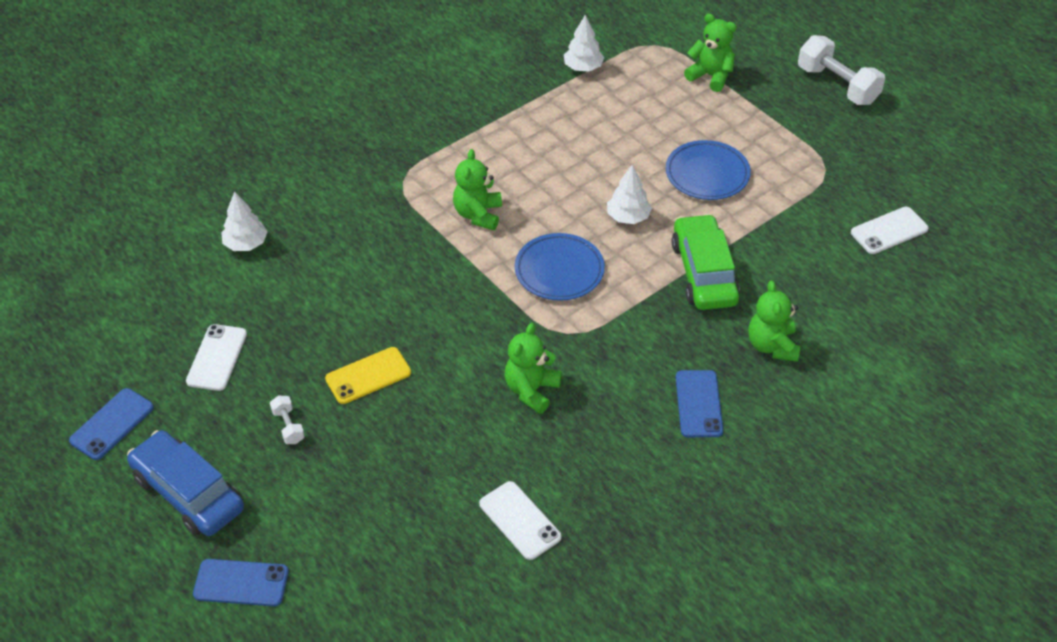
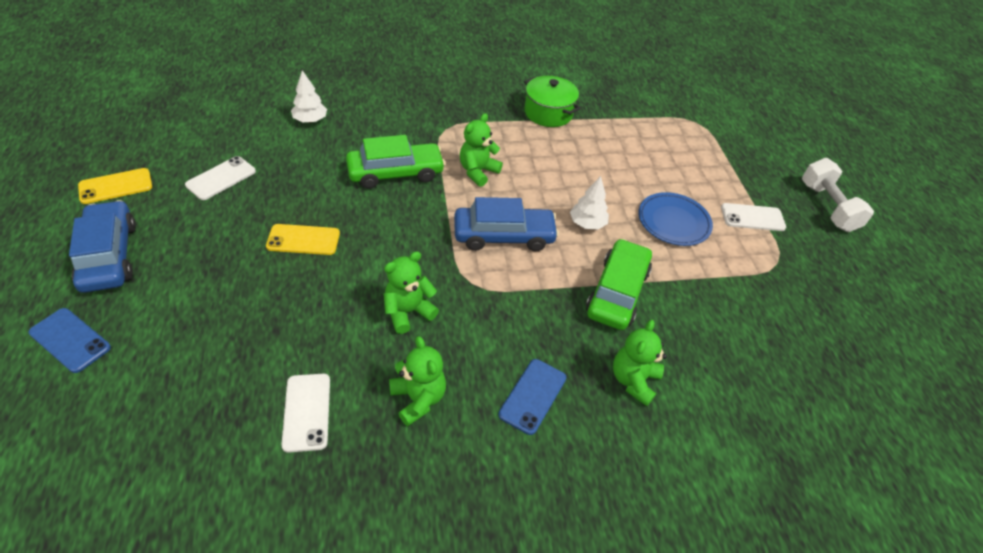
camera: 25 degrees right, 0 degrees up
(112, 424) = (116, 186): blue phone -> yellow phone
(288, 426) = (217, 246): white dumbbell -> none
(395, 258) = (395, 173): none -> green car
(495, 108) = (548, 113): none -> green pot
(559, 271) = (504, 236): blue plate -> blue car
(583, 67) = (631, 114): white tree -> none
(710, 76) = (725, 158): green teddy bear -> green teddy bear (418, 399)
(889, 231) = (806, 337): white phone -> white phone (752, 217)

